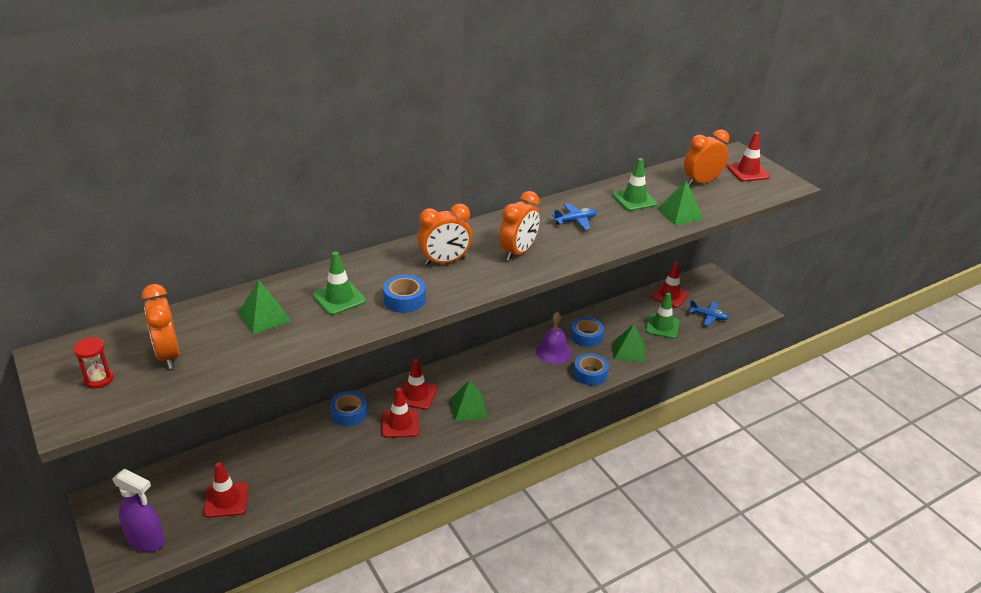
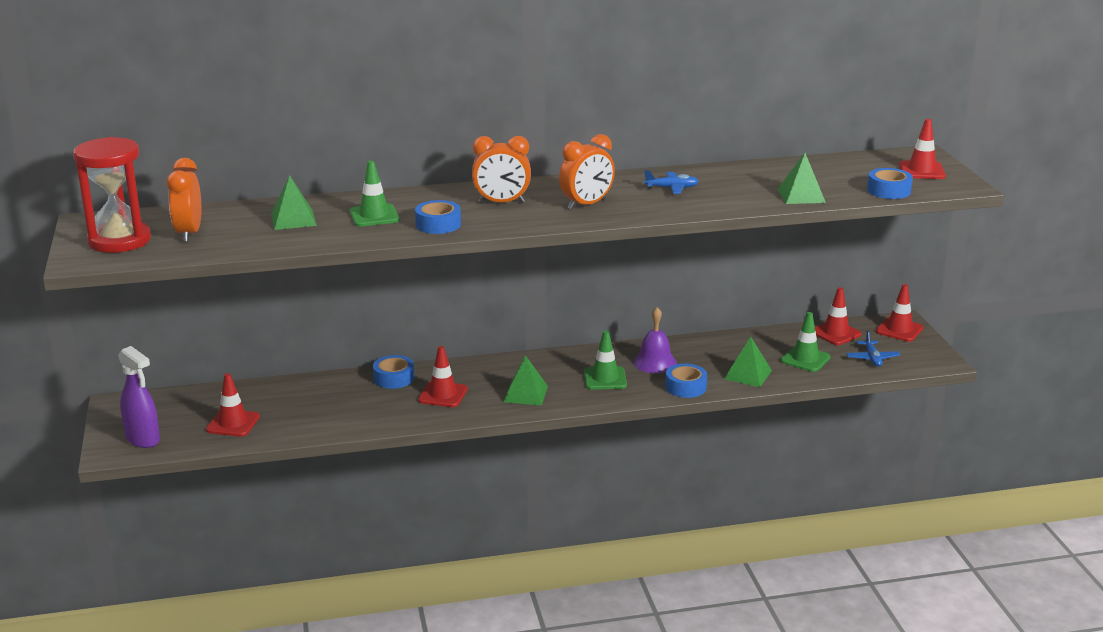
camera: 20 degrees right, 10 degrees down
(99, 379) = (119, 241): red hourglass -> red hourglass, size x2.30
(416, 395) = (475, 375): red traffic cone -> red traffic cone (899, 330)
(586, 336) = (704, 355): blue tape -> blue tape (889, 191)
(634, 200) = (757, 179): green traffic cone -> green traffic cone (605, 378)
(701, 182) = (853, 173): orange clock -> none
(708, 316) = (872, 358): blue plane -> blue plane turned 45 degrees clockwise

